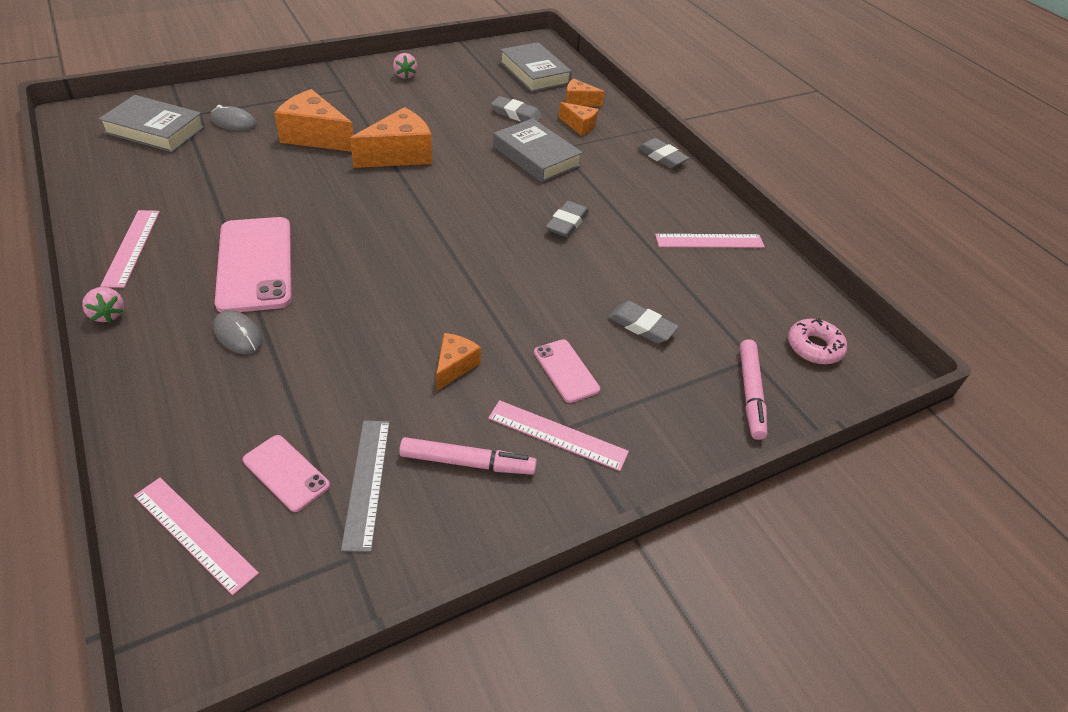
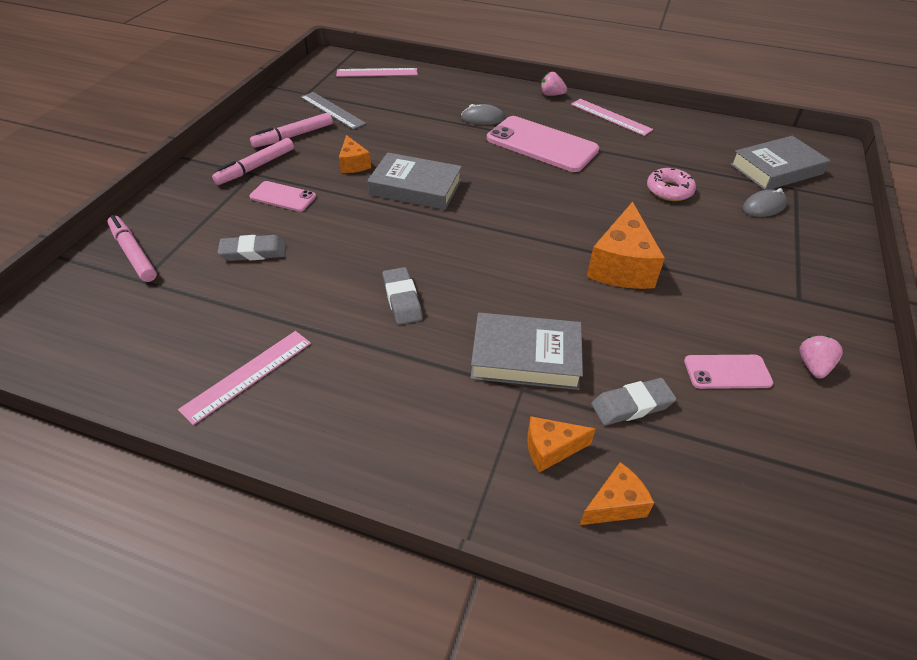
camera: 140 degrees right, 0 degrees up
(286, 473) = (371, 97): pink phone -> pink phone (727, 372)
(315, 136) = (700, 236): orange cheese -> none
(405, 75) = (813, 366): pink strawberry -> pink strawberry turned 75 degrees clockwise
(534, 73) = (746, 521): grey book -> grey book (415, 187)
(557, 435) = (256, 167): pink ruler -> pink marker
(661, 157) = (402, 476): grey eraser -> none
(814, 347) = (83, 322): pink donut -> pink donut (669, 190)

